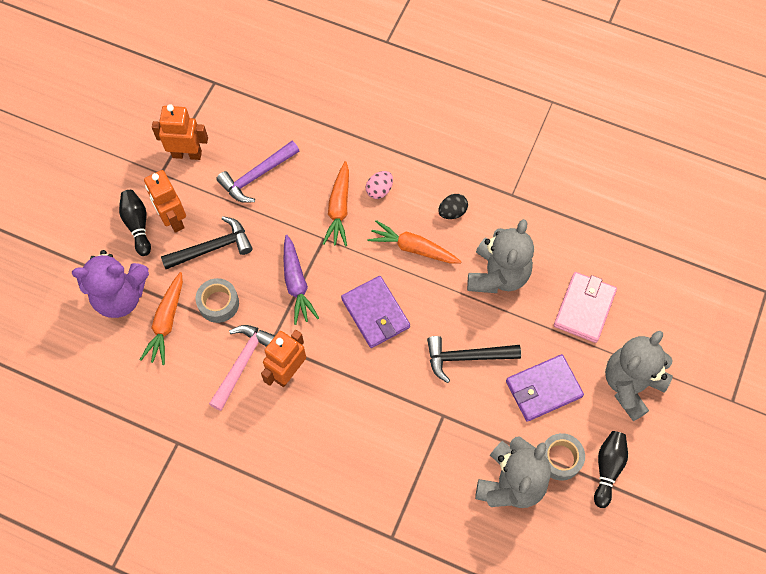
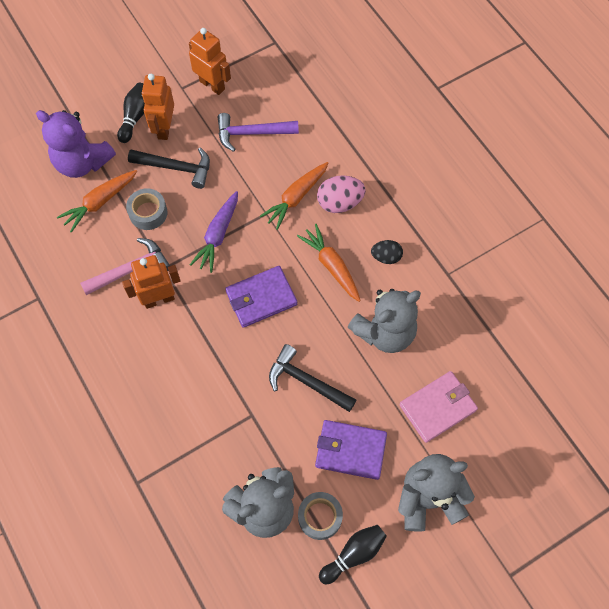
camera: 35 degrees right, 0 degrees up
(375, 313) = (261, 298): purple wallet -> purple wallet turned 60 degrees clockwise
(379, 190) = (339, 203): pink egg -> pink egg, size x1.56

